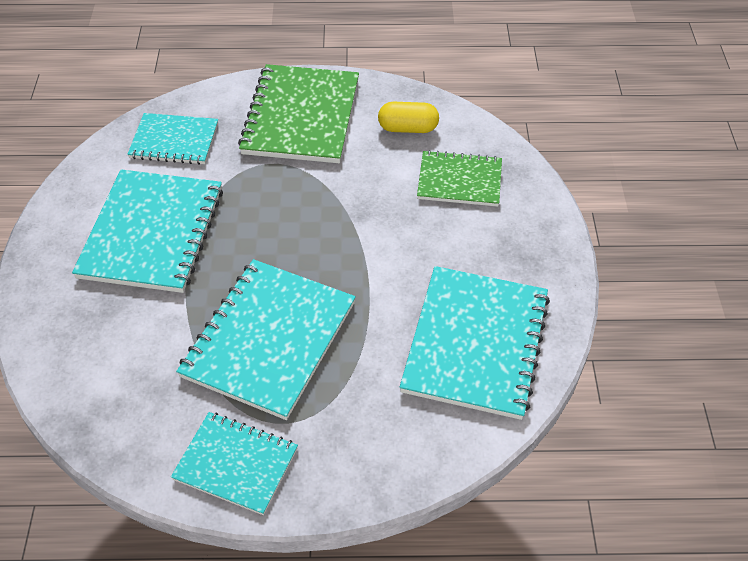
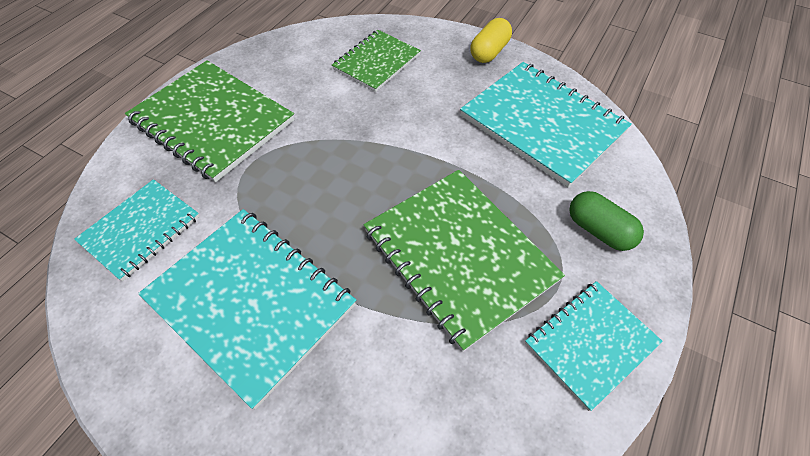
camera: 60 degrees left, 5 degrees up
(269, 339) = (459, 255): turquoise notebook -> green notebook
(364, 435) = (599, 230): none -> green capsule
(408, 128) = (295, 65): yellow capsule -> yellow capsule (489, 52)

